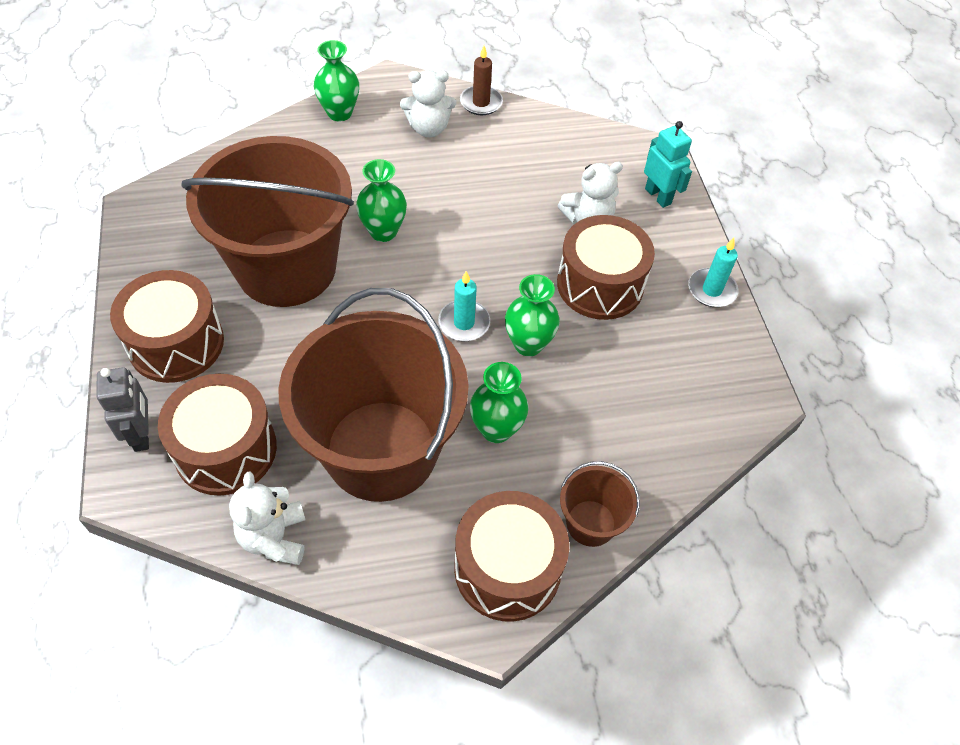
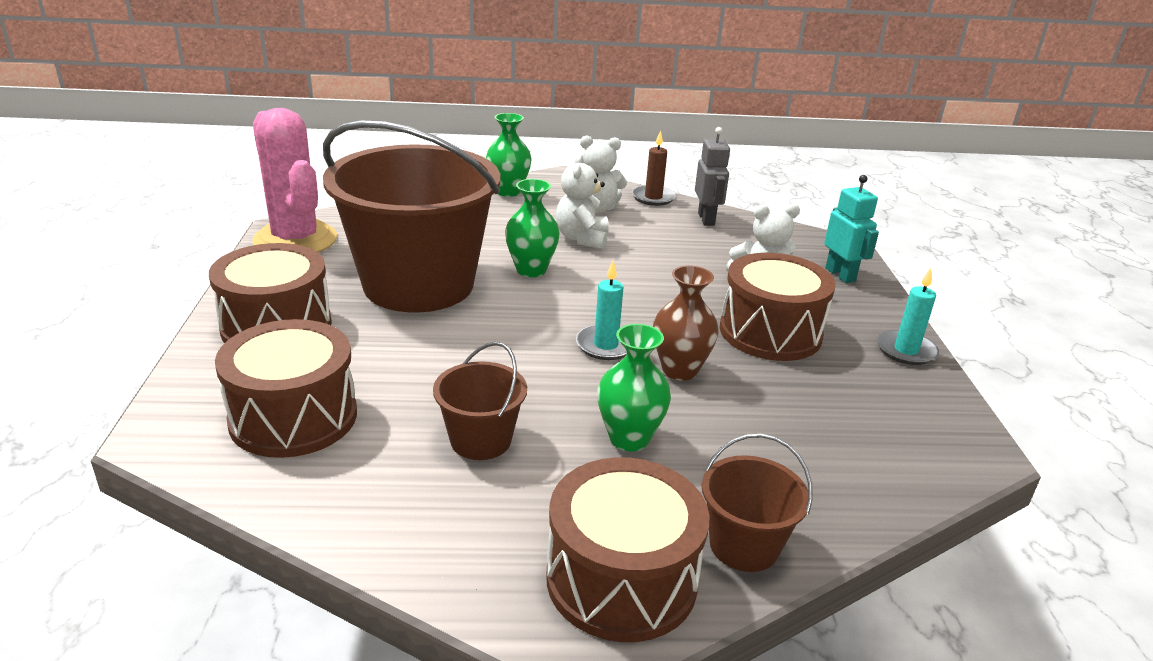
camera: 10 degrees right, 25 degrees down
(142, 434) = (203, 393): grey robot -> grey robot (706, 219)
(154, 220) = (295, 240): none -> pink cactus
(274, 538) = (319, 506): white teddy bear -> white teddy bear (582, 238)
(381, 450) = (480, 440): brown bucket -> brown bucket, size x0.43
(528, 344) = (679, 370): green vase -> brown vase

